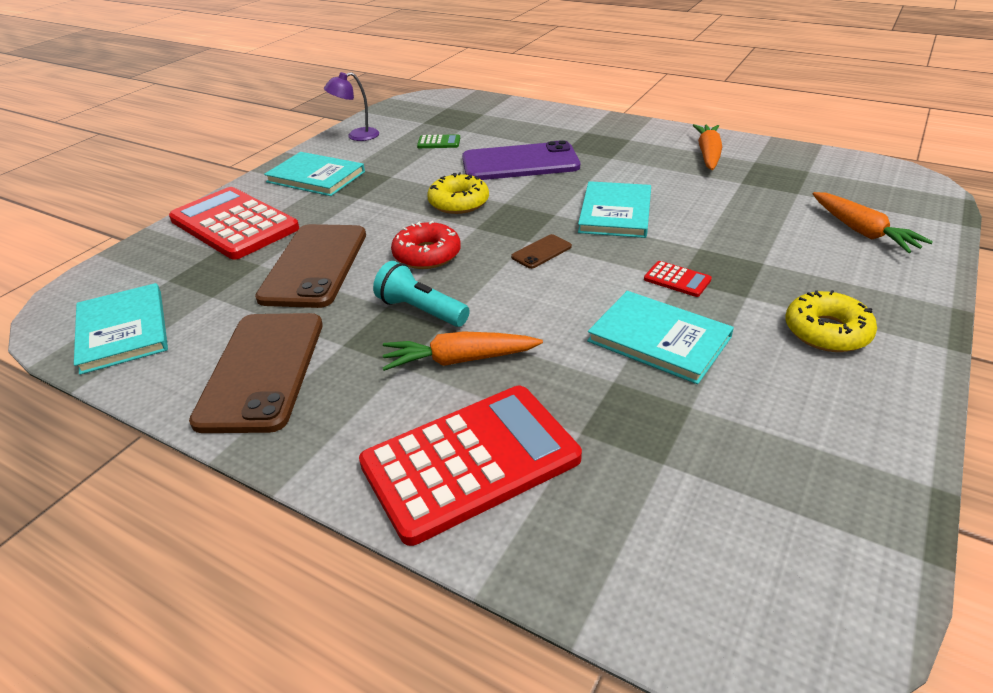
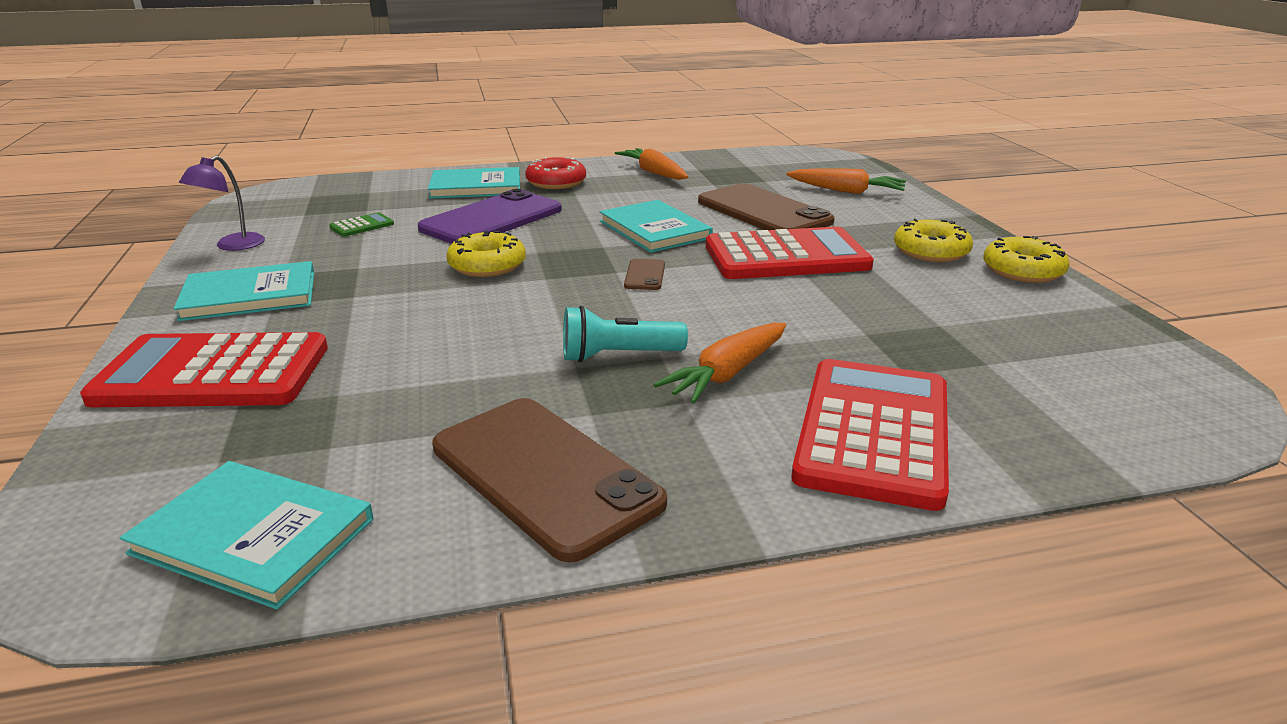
camera: 45 degrees left, 10 degrees down
(315, 265) = (419, 368): brown phone -> brown phone (763, 211)
(427, 254) = (536, 314): red donut -> red donut (556, 182)
(659, 339) = (845, 296): turquoise book -> turquoise book (476, 187)
(677, 280) = (786, 256): red calculator -> red calculator, size x2.50
(890, 396) = (1022, 271): none -> yellow donut

